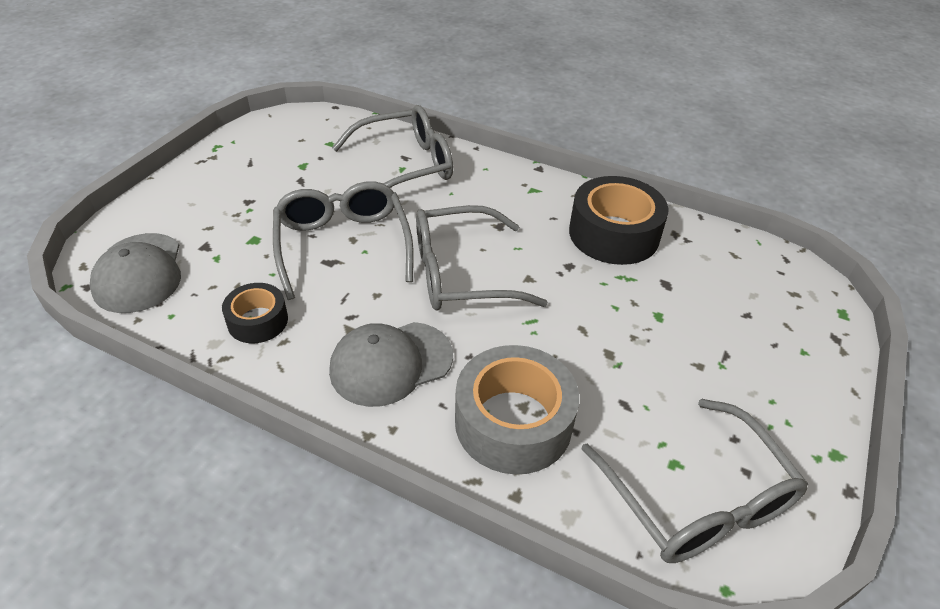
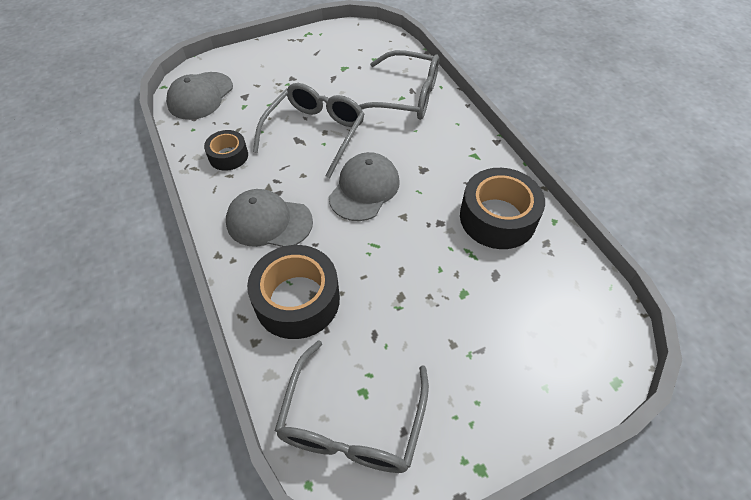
camera: 40 degrees right, 10 degrees up
(461, 273) = (364, 189): grey glasses -> grey cap
(513, 422) = (297, 300): grey tape -> black tape

